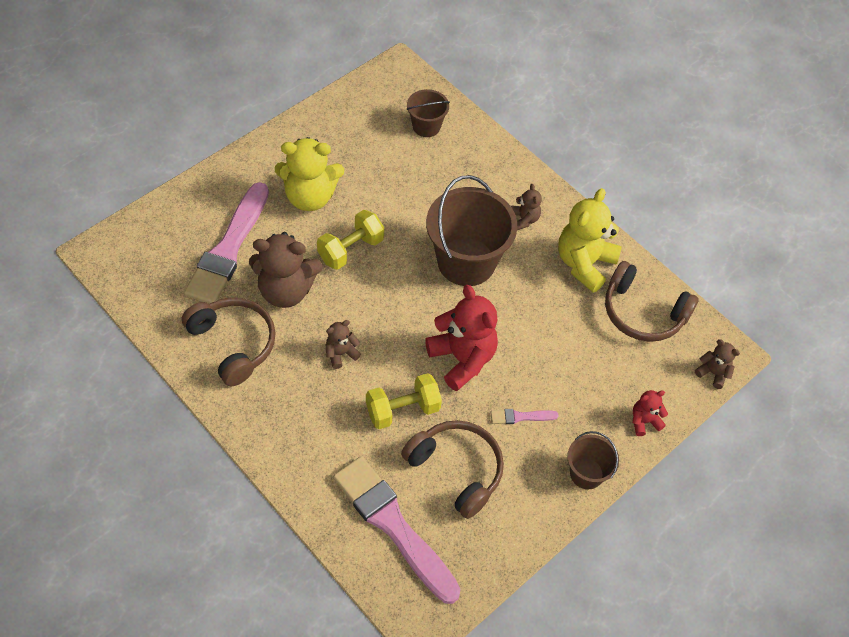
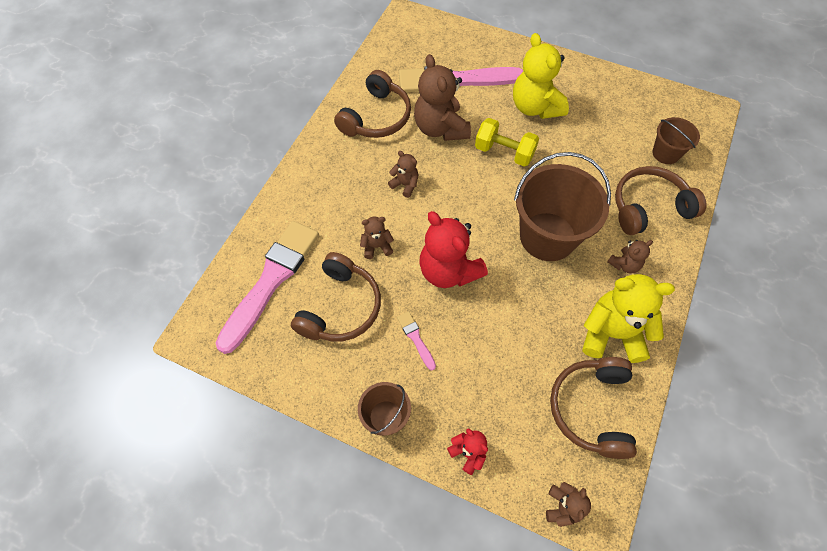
camera: 70 degrees right, 5 degrees up
(403, 410) = (377, 246): yellow dumbbell -> brown teddy bear
(462, 359) = (448, 271): red teddy bear -> red teddy bear turned 105 degrees clockwise
(476, 170) = (649, 207): none -> brown headphones

